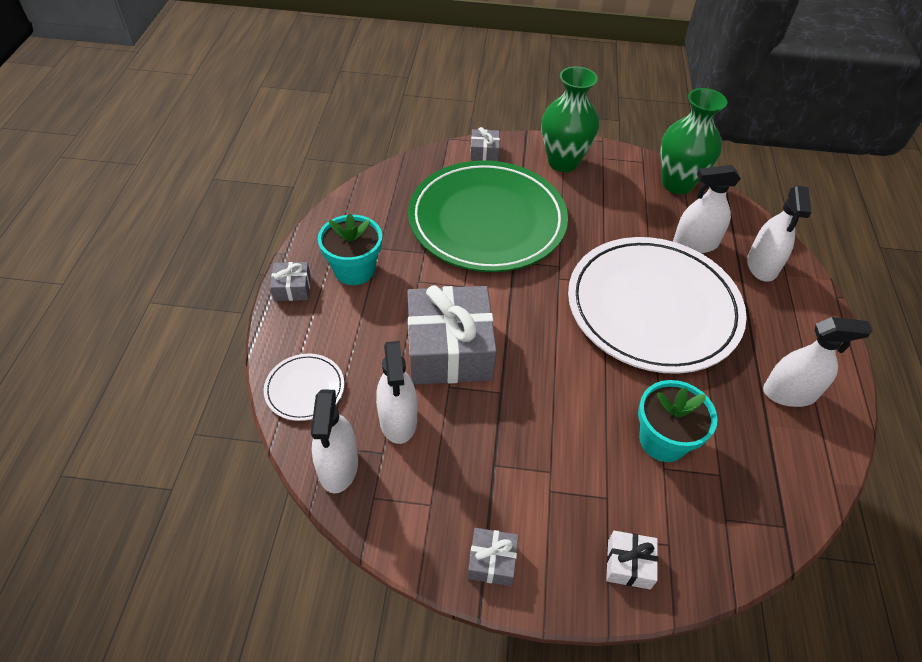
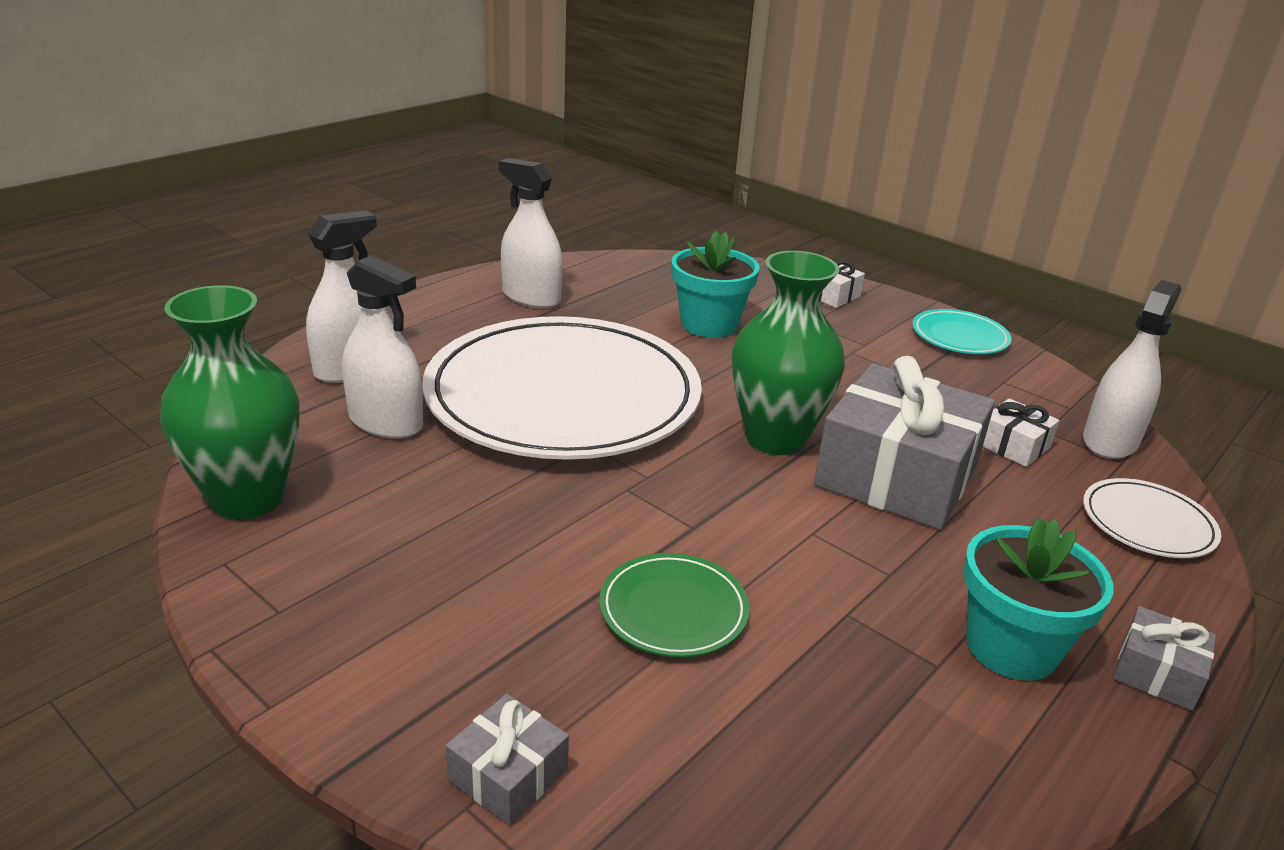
camera: 145 degrees left, 20 degrees down
(398, 420) = (1013, 445): white spray bottle -> white gift
(487, 220) = (673, 609): green plate -> green plate, size x0.41
(492, 561) = (959, 336): grey gift -> turquoise plate
(563, 162) = (370, 646): green vase -> green vase (775, 438)

